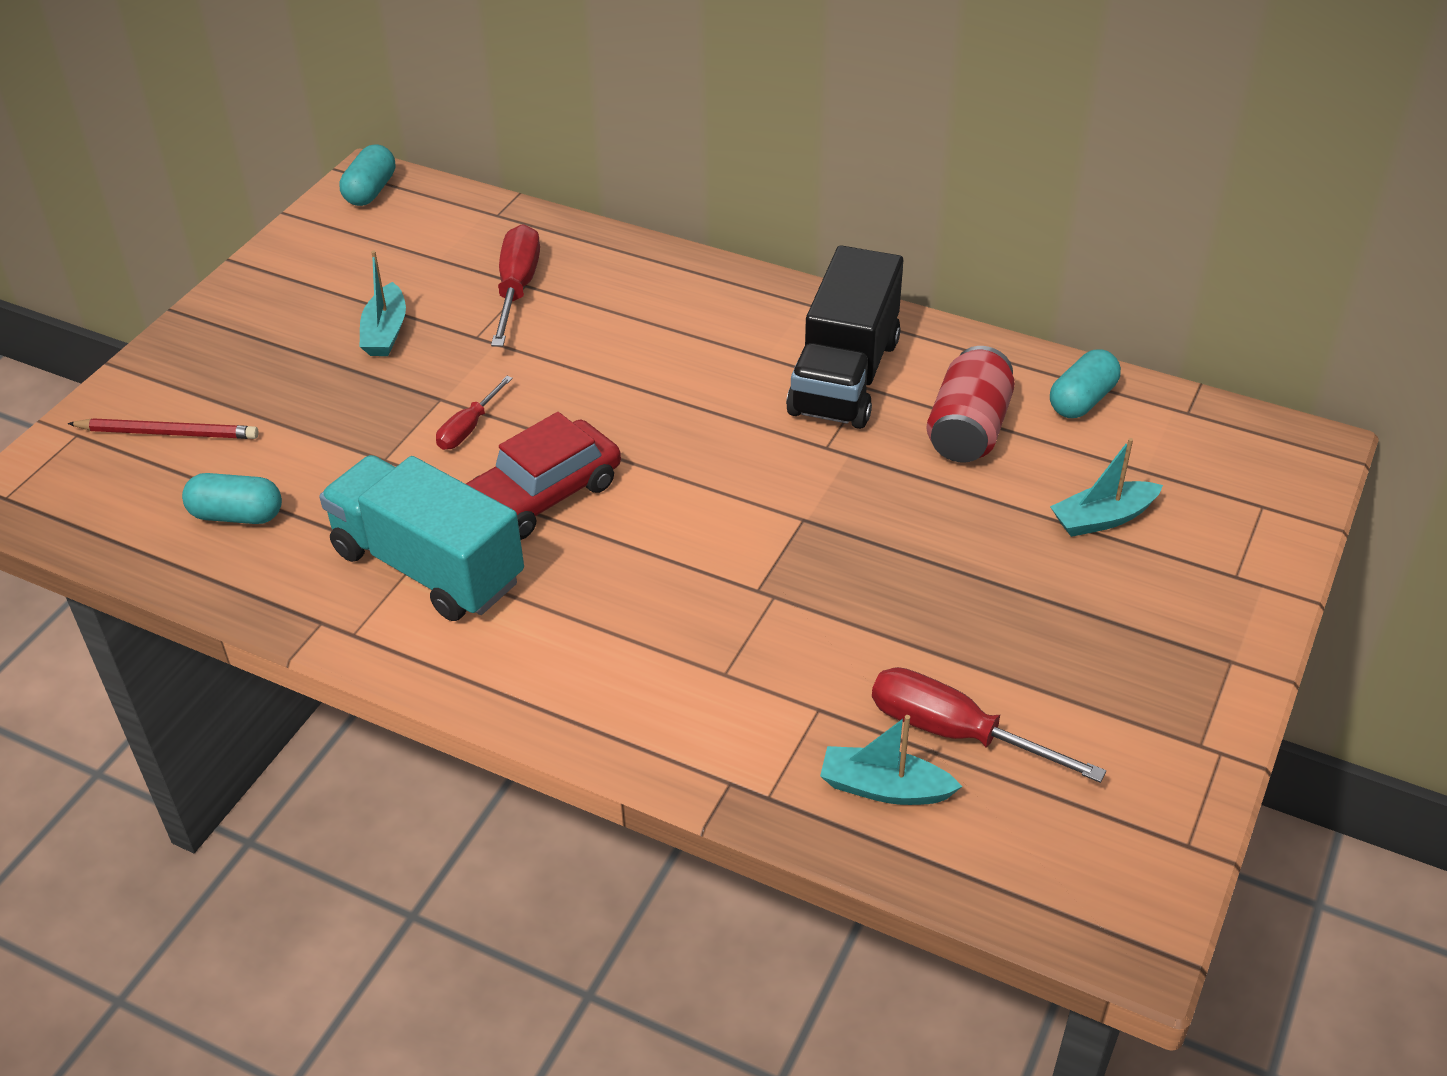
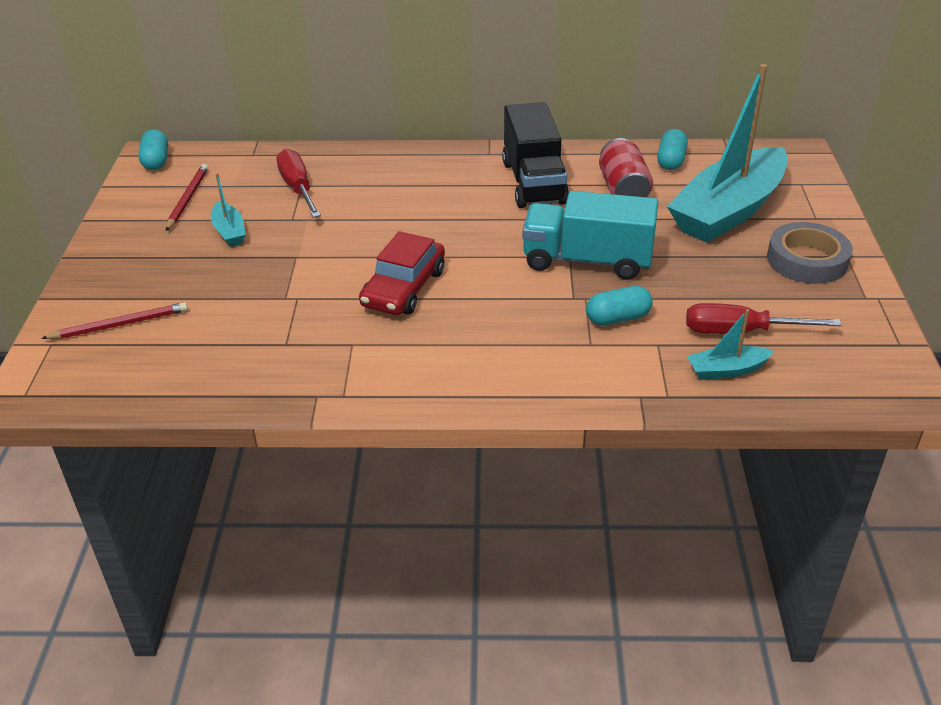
camera: 25 degrees left, 5 degrees down
(237, 515) = (208, 355): turquoise capsule -> turquoise capsule (618, 318)
(369, 264) = (187, 199): none -> red pencil
(428, 566) = (362, 345): turquoise truck -> turquoise truck (587, 261)
(468, 428) = (327, 267): red screwdriver -> none
(1102, 518) = (728, 211): turquoise boat -> turquoise boat, size x2.41
(1159, 646) = (807, 260): none -> grey tape

